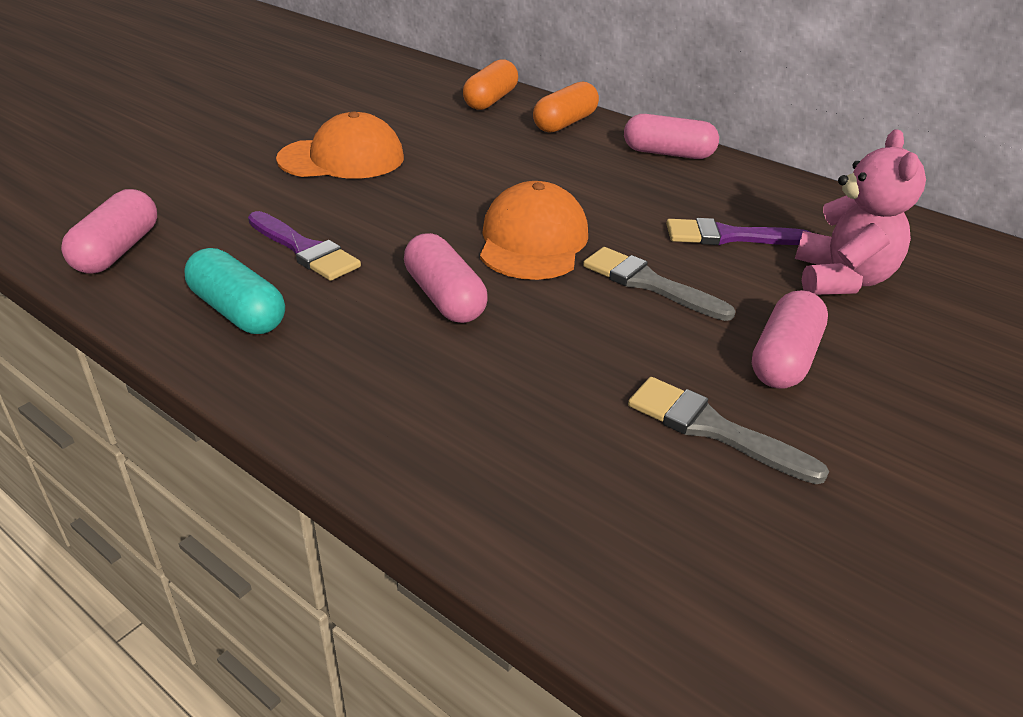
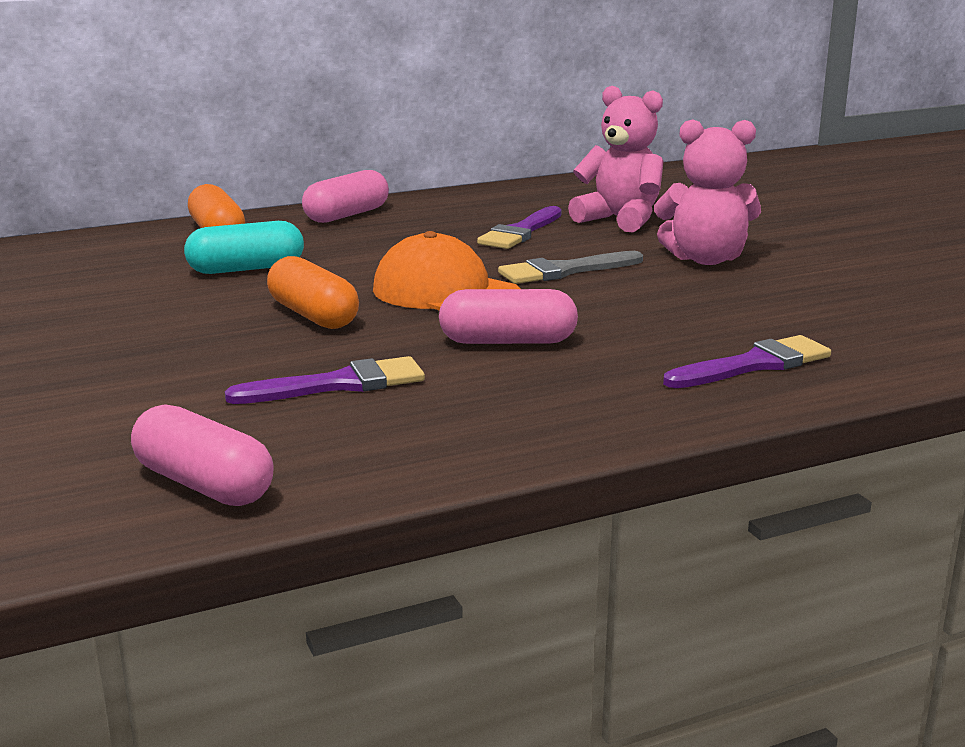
camera: 60 degrees left, 15 degrees down
(238, 311) = (435, 431): turquoise capsule -> turquoise capsule (246, 269)
(342, 158) = (135, 336): orange cap -> none
(490, 100) = (101, 248): orange capsule -> orange capsule (313, 315)
(493, 453) = (753, 365): none -> purple brush
(713, 429) = (772, 296): grey brush -> none
(784, 359) = (705, 259): pink capsule -> pink teddy bear

